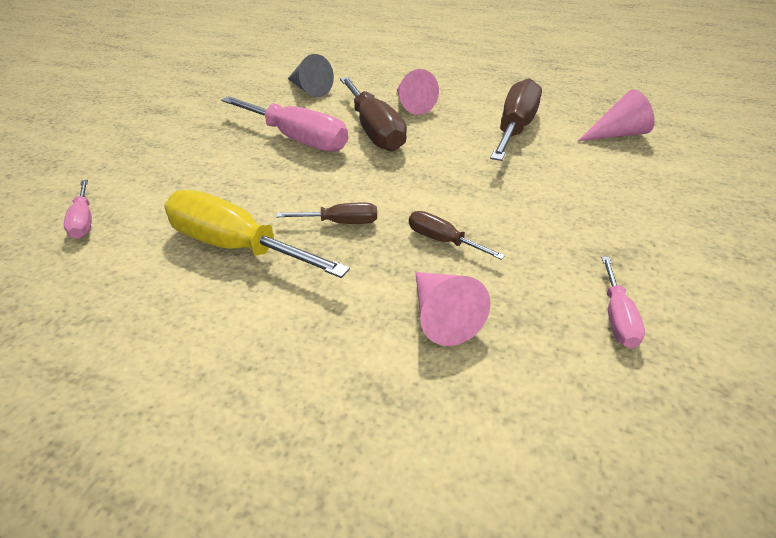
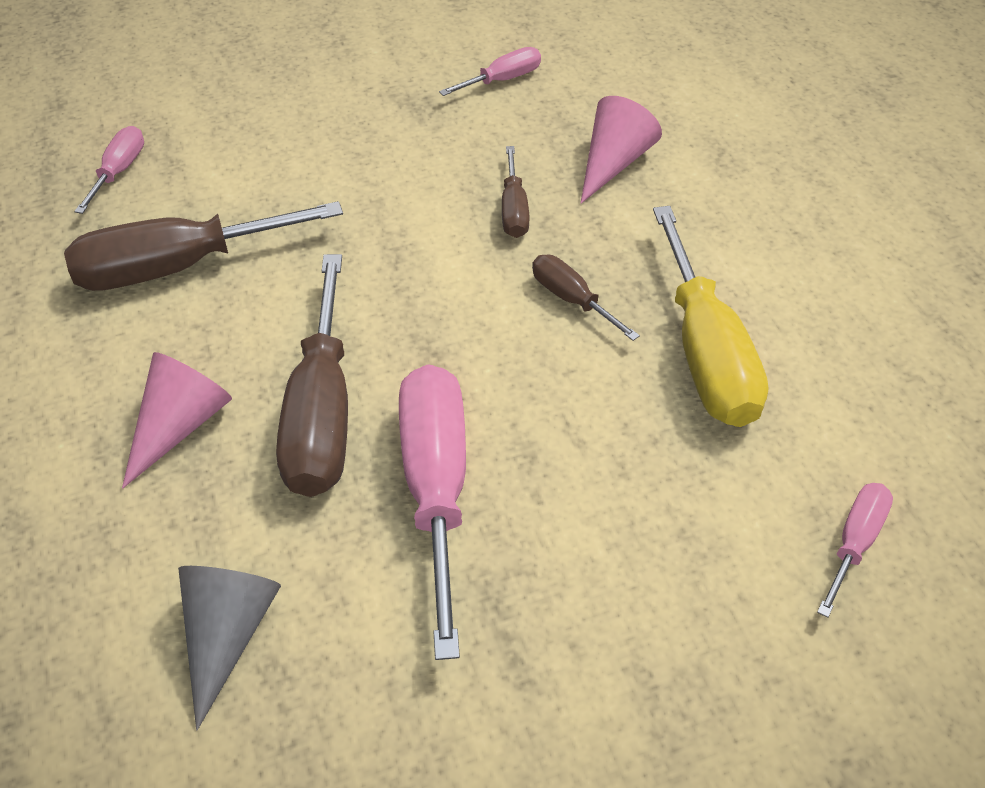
camera: 130 degrees left, 10 degrees up
(374, 131) = (321, 413): brown screwdriver -> brown screwdriver turned 150 degrees clockwise
(617, 134) = (119, 171): pink cone -> pink screwdriver

